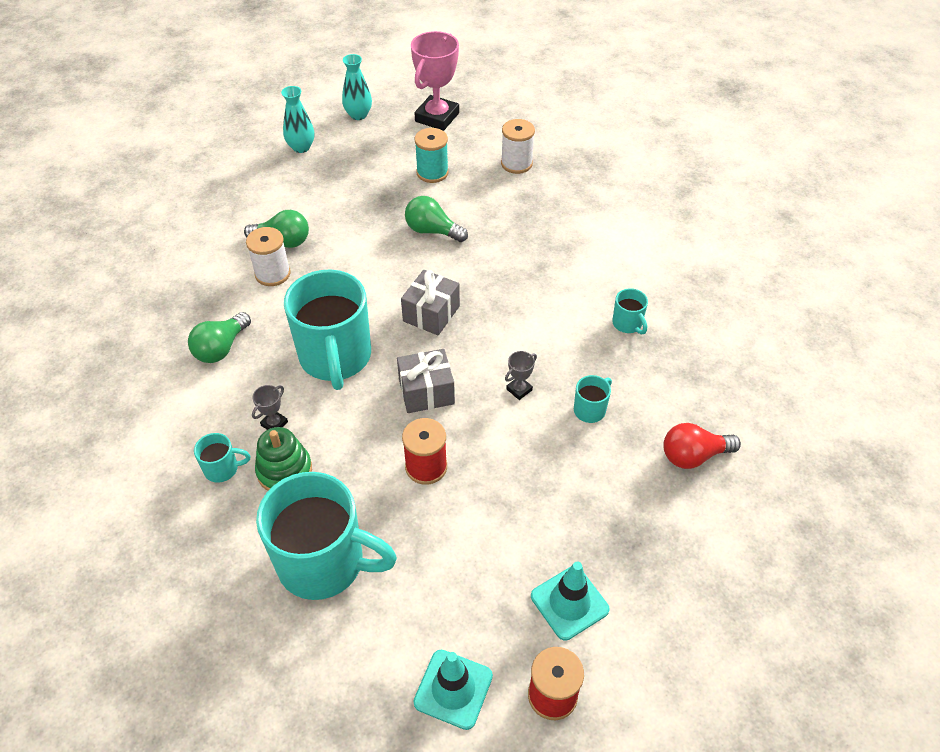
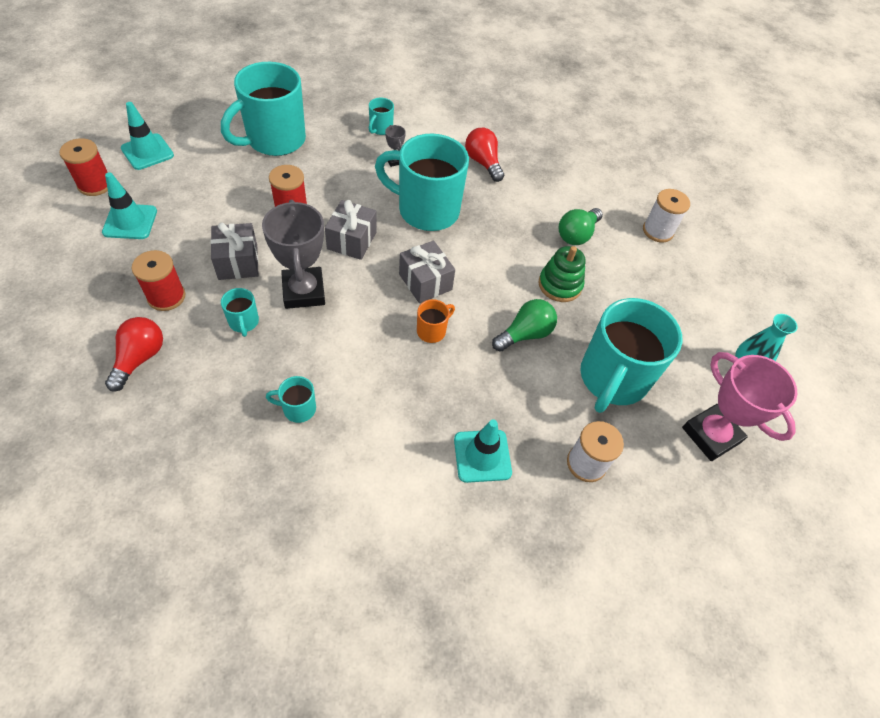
camera: 115 degrees right, 5 degrees up
(221, 348) = (483, 163): green light bulb -> red light bulb
(272, 274) = (541, 214): white spool -> white spool (657, 231)
(284, 470) = (353, 151): green stacking toy -> green stacking toy (560, 285)
(301, 147) = (706, 299): turquoise vase -> none
(432, 173) = (612, 379): turquoise spool -> turquoise mug
(480, 284) = (432, 331): none -> orange mug
(519, 389) = (304, 291): grey trophy -> grey trophy, size x2.31
(532, 462) = (238, 262): none -> grey gift
(561, 212) = (482, 456): none -> turquoise traffic cone
(621, 488) = (166, 297): none -> red spool

